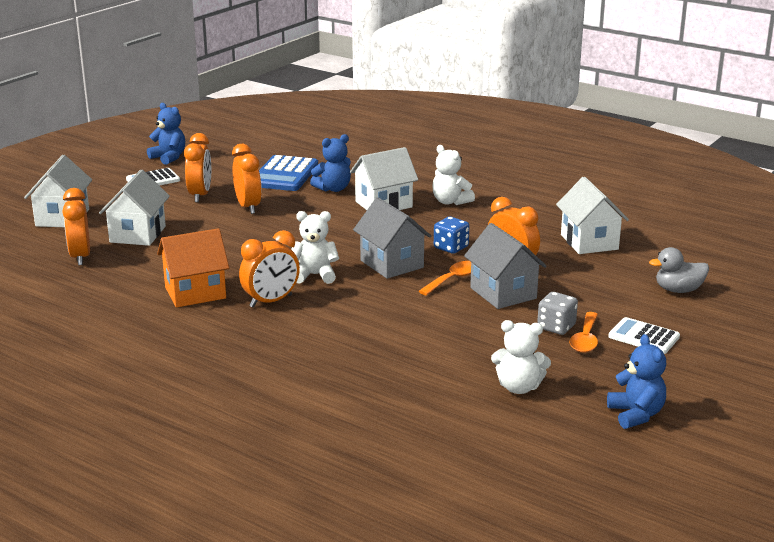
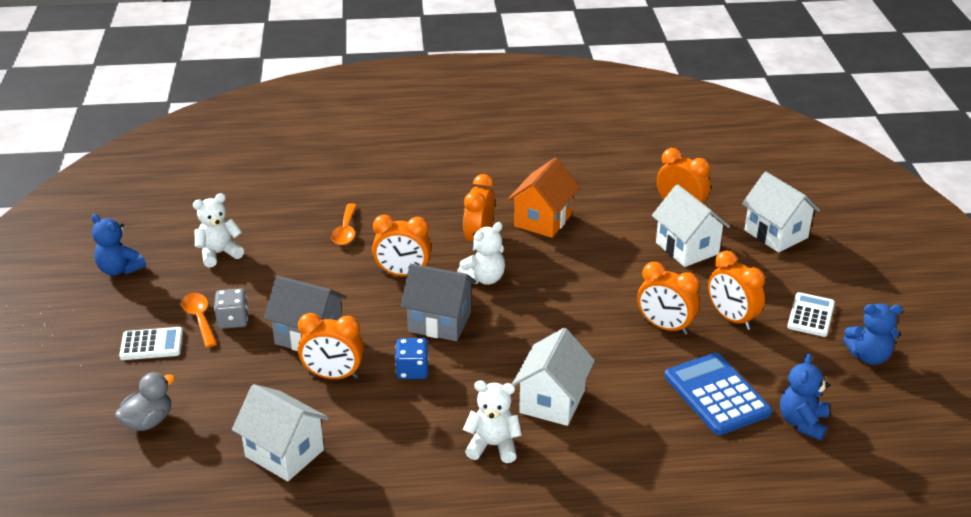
camera: 140 degrees right, 10 degrees up
(333, 189) = (635, 399): blue teddy bear -> blue teddy bear (802, 422)
(372, 303) = (403, 274): none -> orange clock
(453, 279) = (367, 331): orange spoon -> orange spoon (346, 231)

